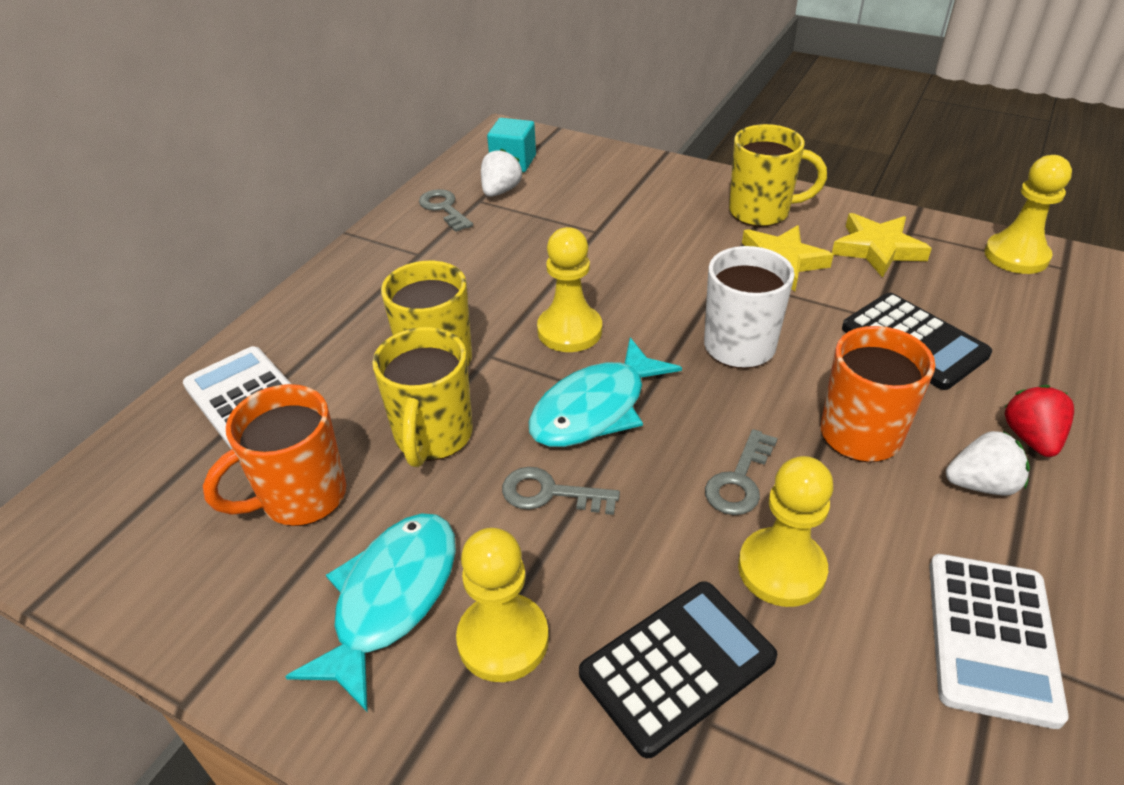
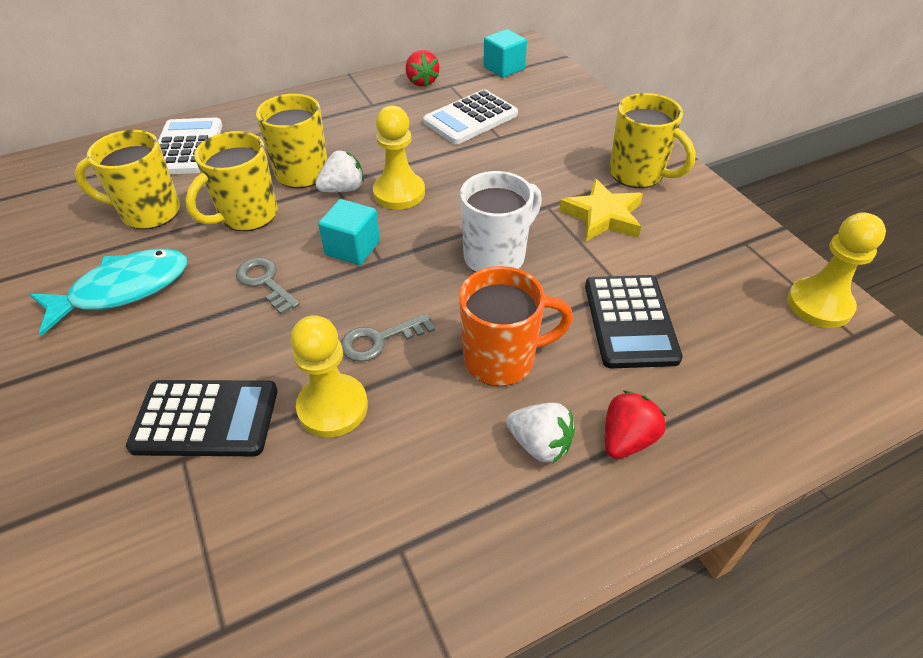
camera: 35 degrees right, 5 degrees up
(301, 497) = (149, 213): orange mug -> yellow mug
(444, 208) = (422, 82): grey key -> red strawberry
(500, 191) = (471, 84): white strawberry -> white strawberry (343, 189)
(503, 639) = (144, 344): yellow pawn -> none
(595, 408) = (352, 248): turquoise fish -> turquoise cube
(877, 249) = (697, 242): yellow star -> none
(991, 637) = (404, 539): white calculator -> white calculator (470, 118)

